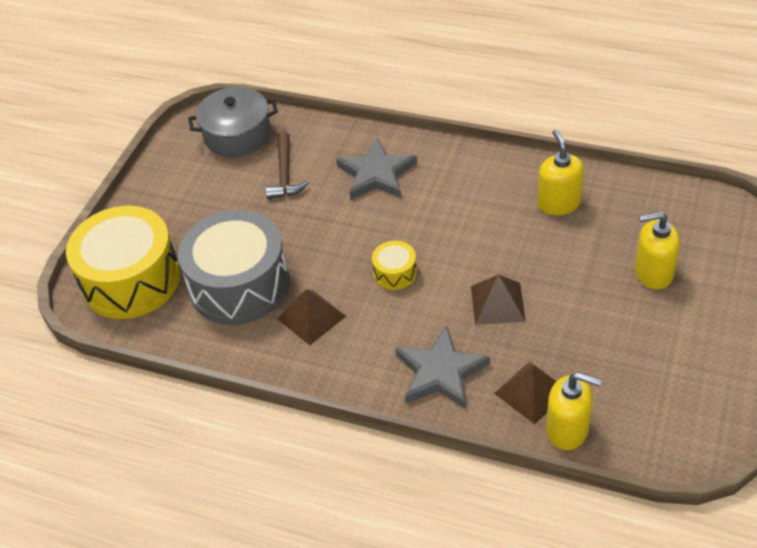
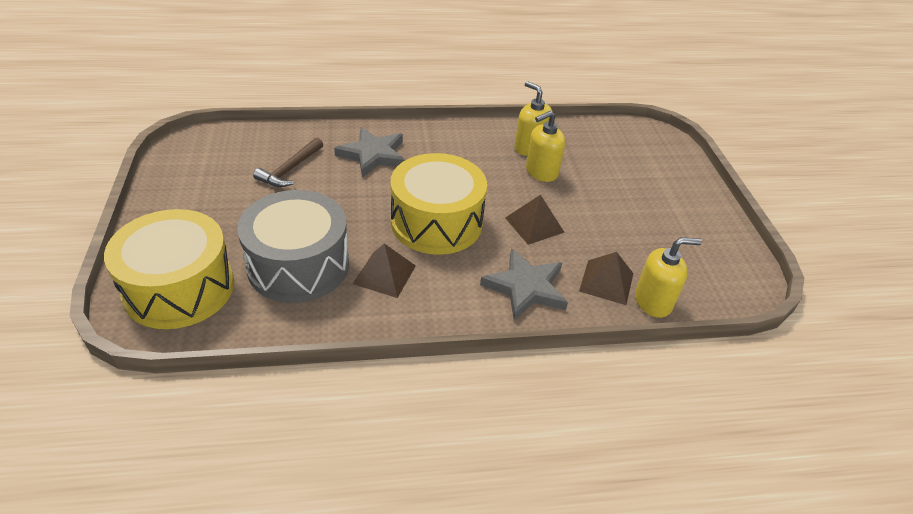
camera: 35 degrees left, 5 degrees down
(237, 135) = (226, 148): grey pot -> none
(285, 174) = (290, 169): brown hammer -> brown hammer turned 60 degrees clockwise
(395, 273) = (436, 222): yellow drum -> yellow drum, size x2.32
(653, 273) = (628, 178): yellow soap dispenser -> yellow soap dispenser (541, 172)

